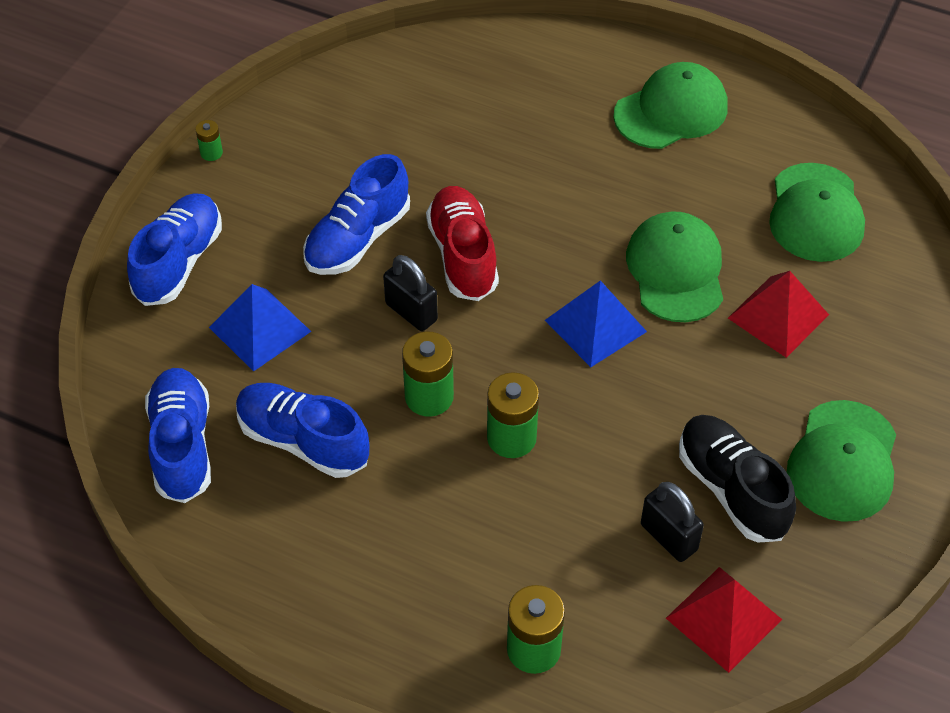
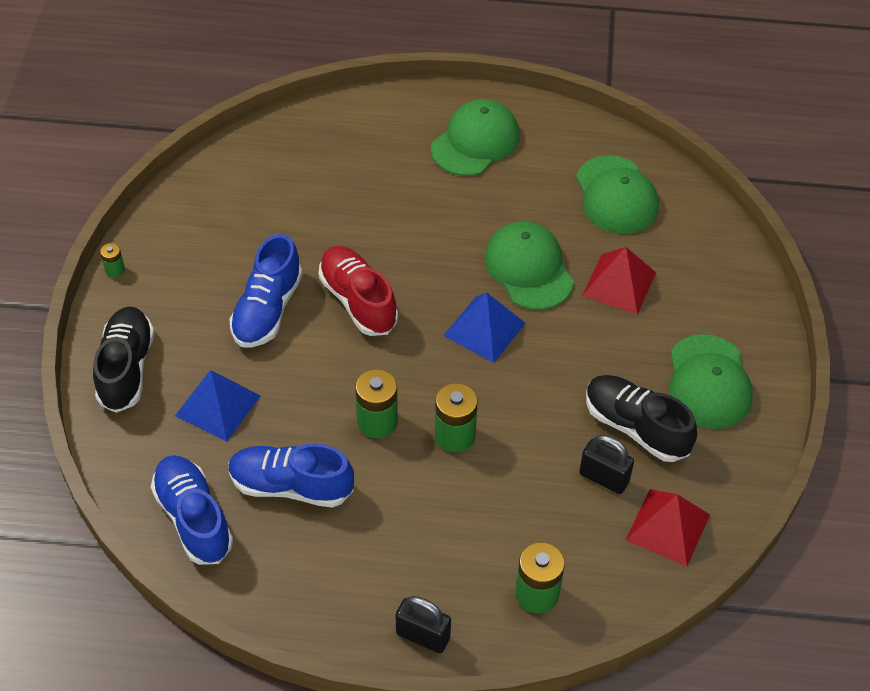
camera: 20 degrees left, 0 degrees up
(179, 262) = (126, 368): blue shoe -> black shoe
(411, 312) = (335, 358): black padlock -> black padlock (423, 636)

